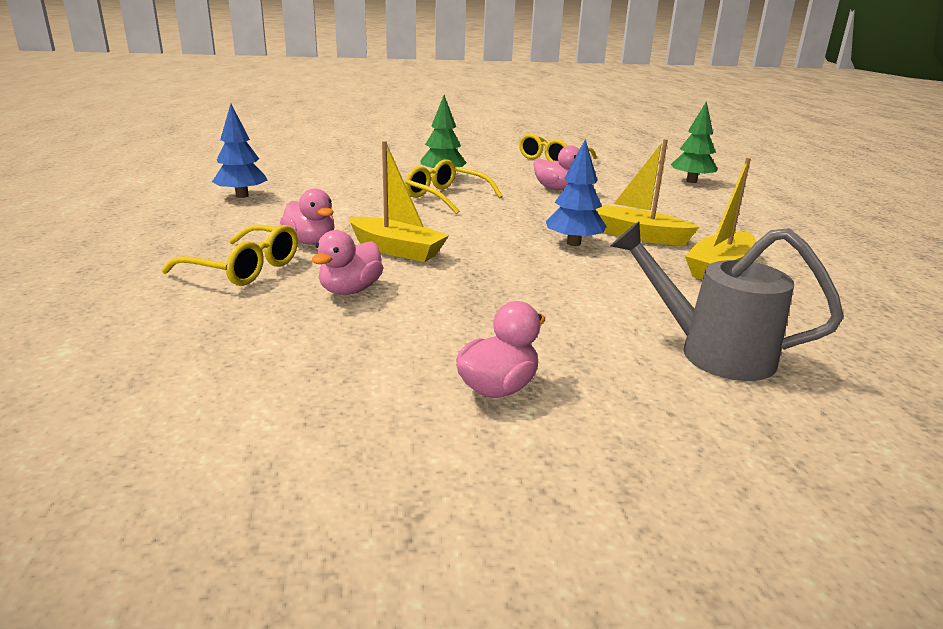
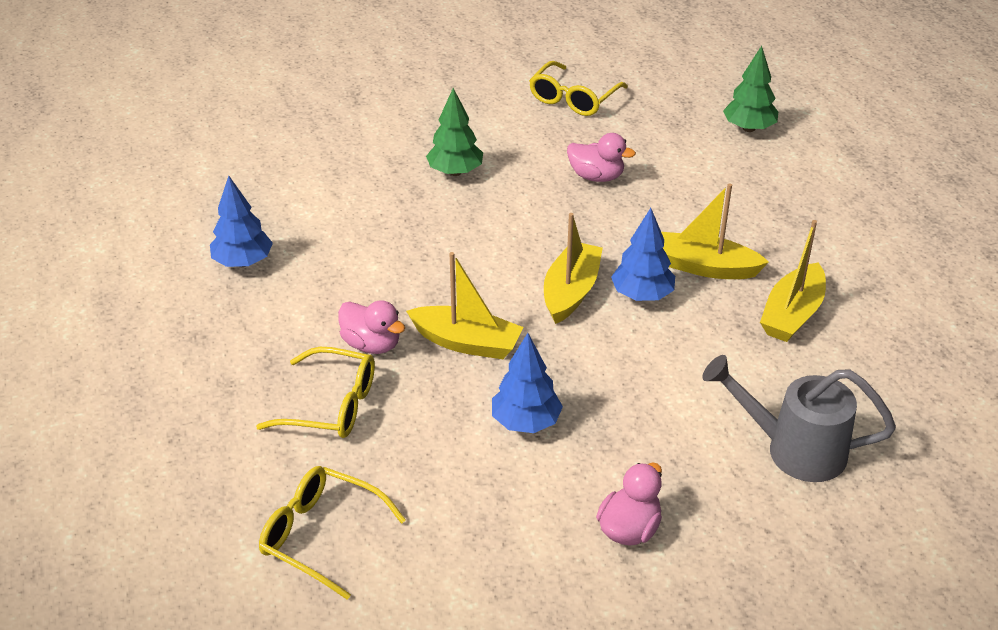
camera: 10 degrees left, 15 degrees up
(350, 290) = (452, 421): pink duck -> none
(423, 299) = (526, 422): none -> blue tree
(446, 197) = (477, 221): yellow glasses -> yellow glasses (321, 536)
(508, 235) = (571, 292): none -> yellow boat

